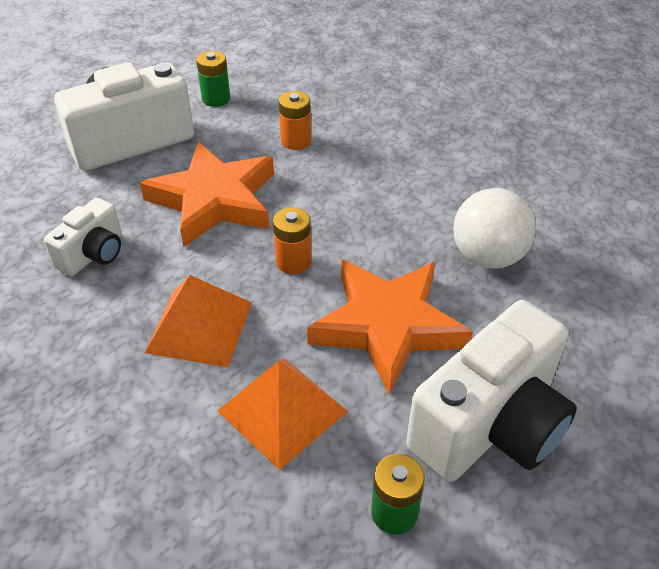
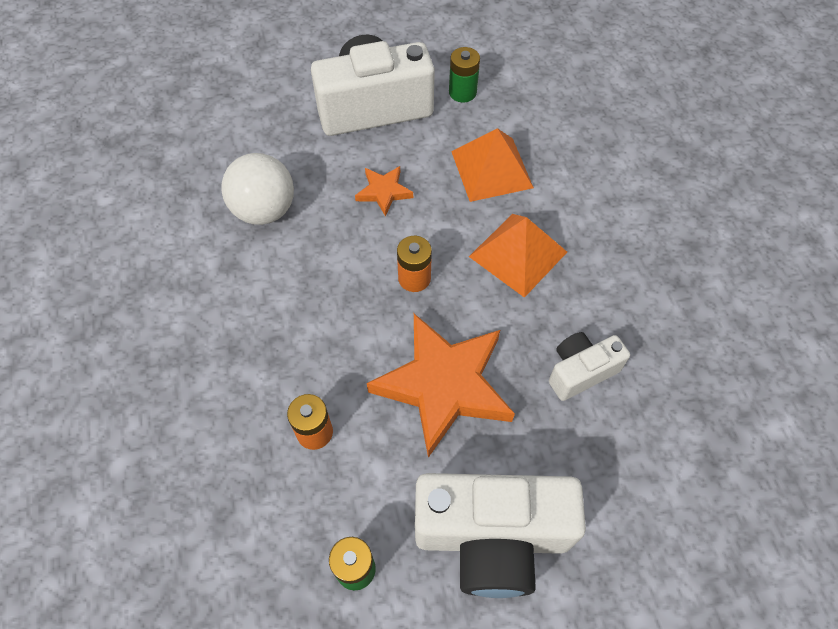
camera: 150 degrees left, 15 degrees up
(387, 326) = (384, 192): orange star -> orange star, size x0.46

